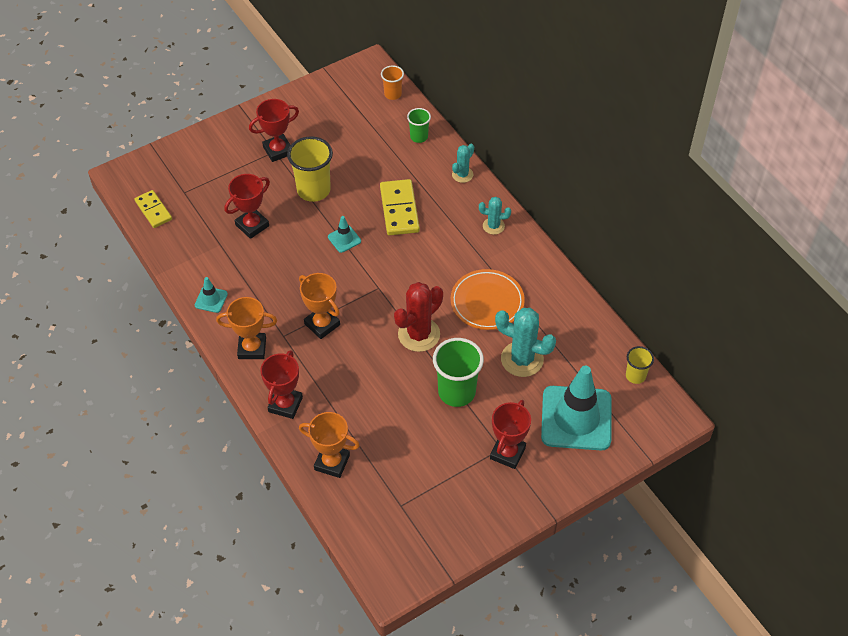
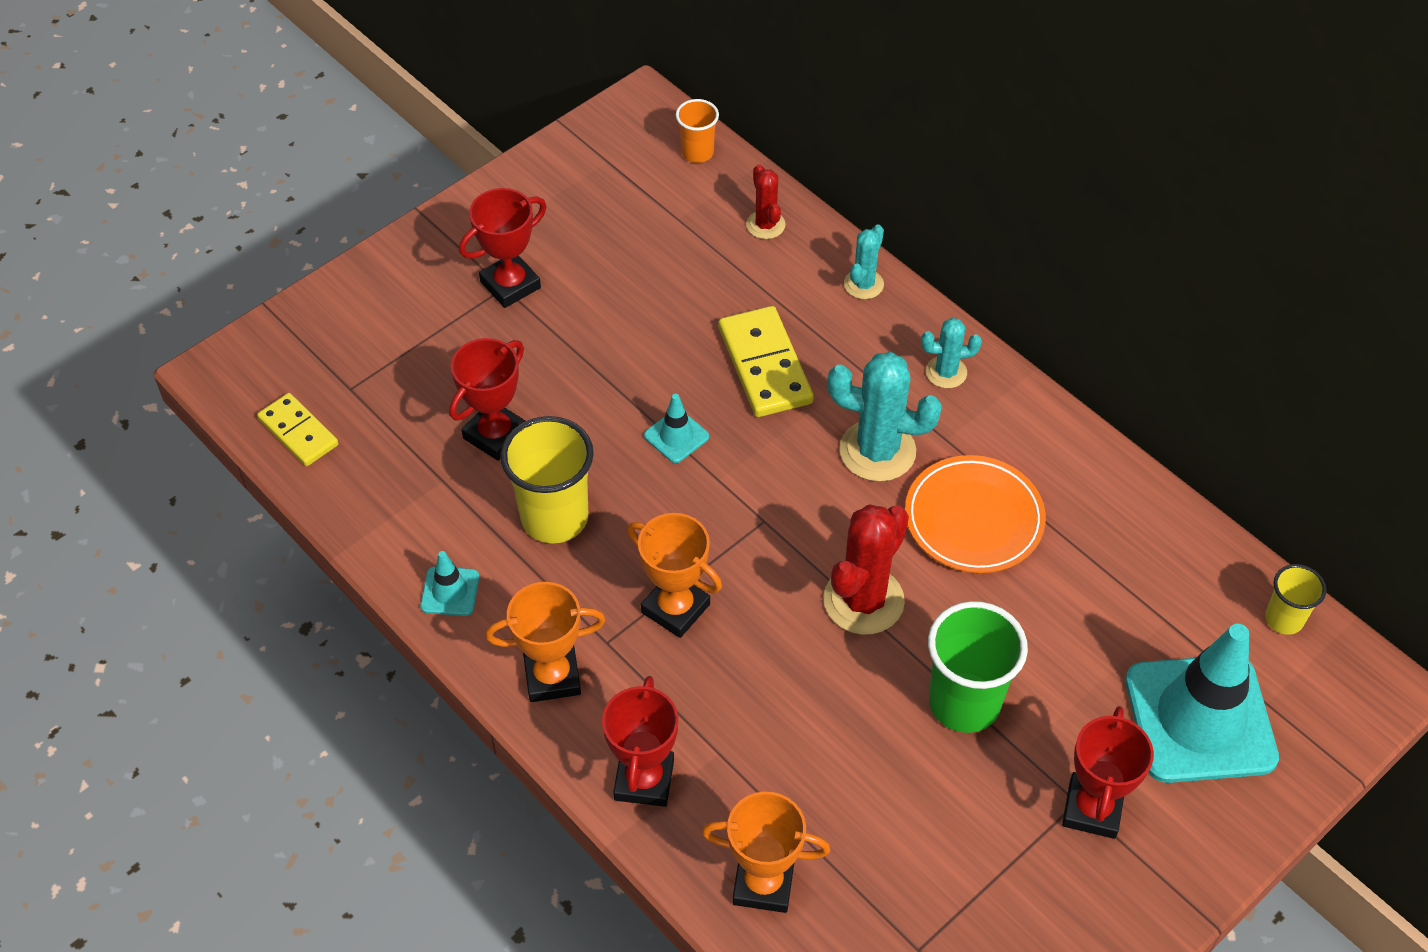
camera: 10 degrees left, 0 degrees up
(313, 190) = (595, 351): yellow cup -> yellow cup (554, 518)
(419, 137) = (765, 225): green cup -> red cactus
(522, 359) = (1068, 619): turquoise cactus -> turquoise cactus (877, 451)

